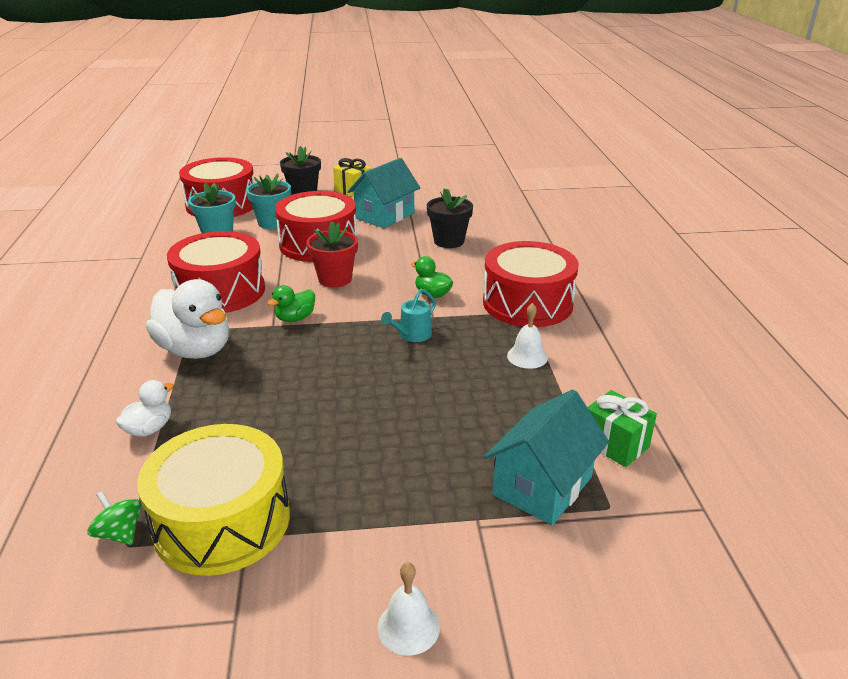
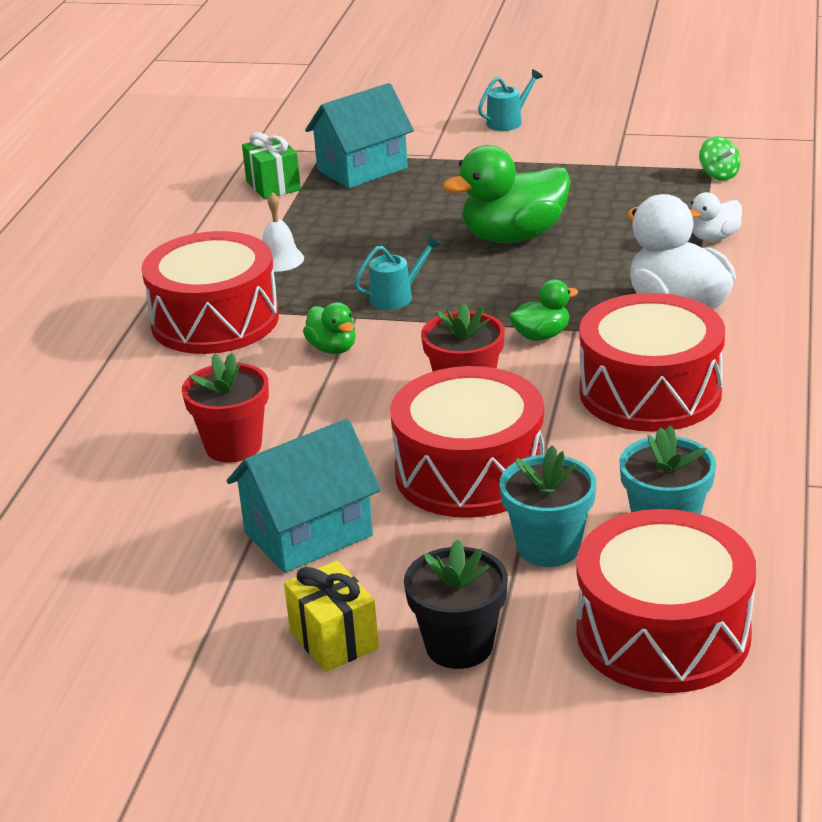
camera: 160 degrees left, 0 degrees up
(222, 521) = (635, 174): yellow drum -> none
(339, 406) = (513, 237): none -> green duck
(408, 627) = (508, 122): white bell -> turquoise watering can
(449, 241) = (233, 446): black flower pot -> red flower pot

